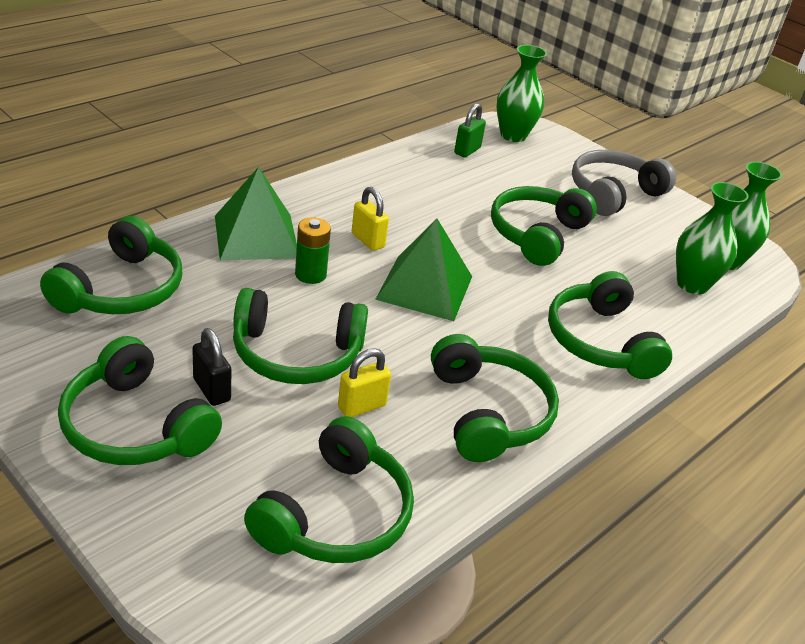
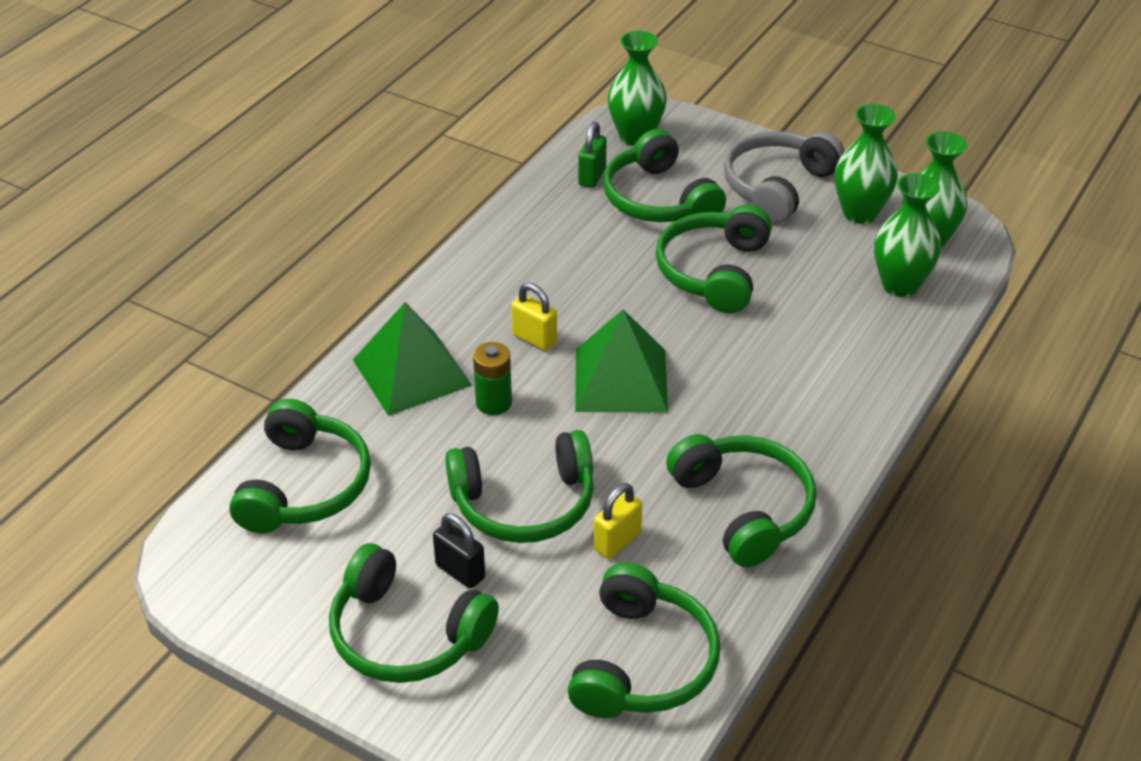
camera: 10 degrees left, 5 degrees up
(600, 341) = (826, 388): green headphones -> green headphones (658, 199)
(675, 227) = (859, 213): none -> green vase

